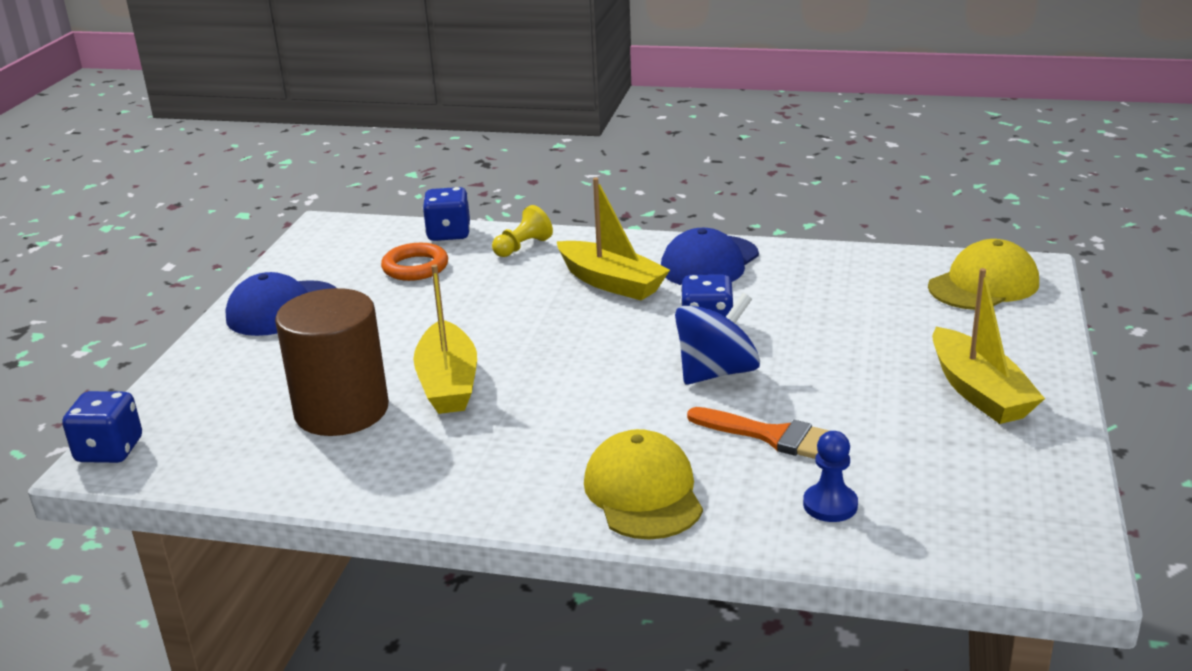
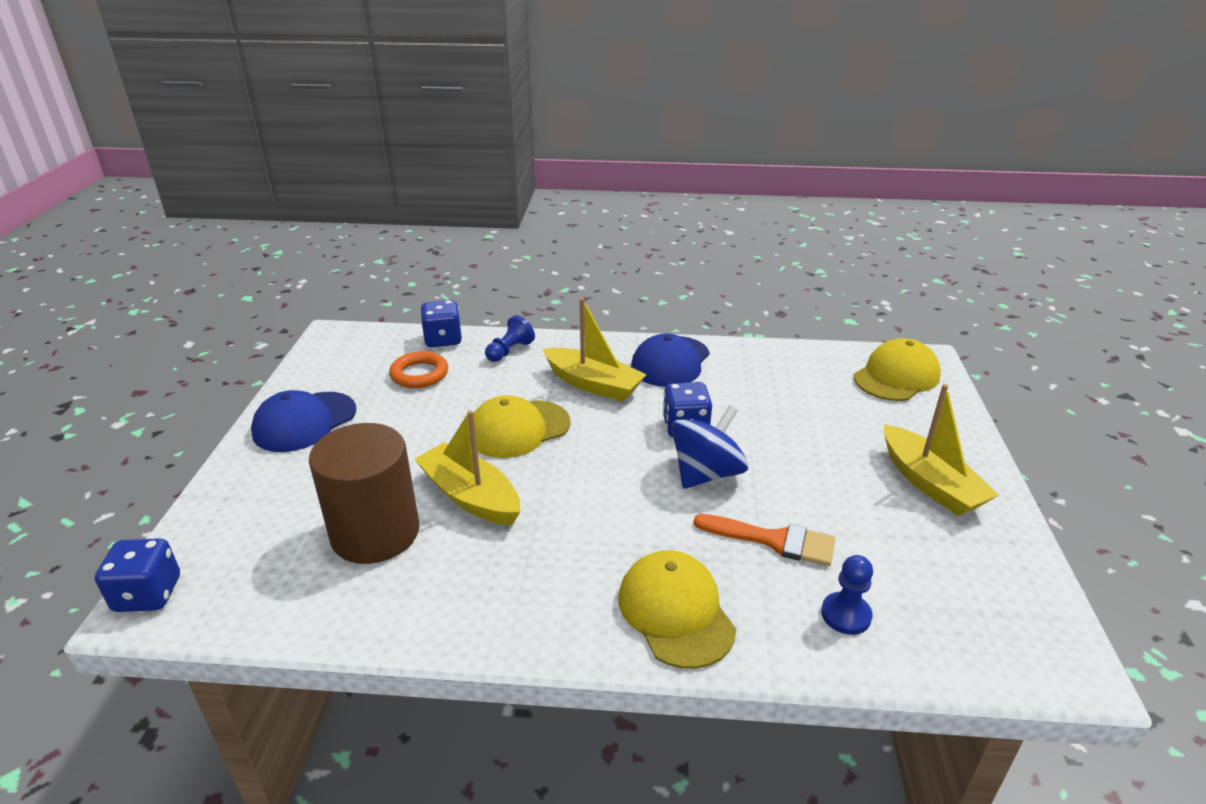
camera: 10 degrees left, 5 degrees up
(448, 383) = (470, 496): yellow boat -> yellow boat turned 150 degrees clockwise
(515, 323) = (518, 429): none -> yellow cap
(522, 247) = (509, 351): yellow pawn -> blue pawn

